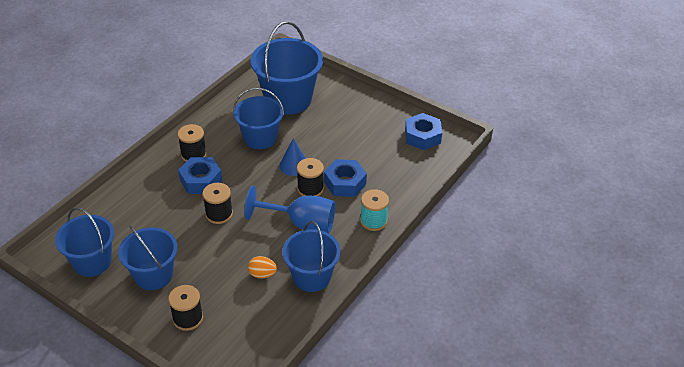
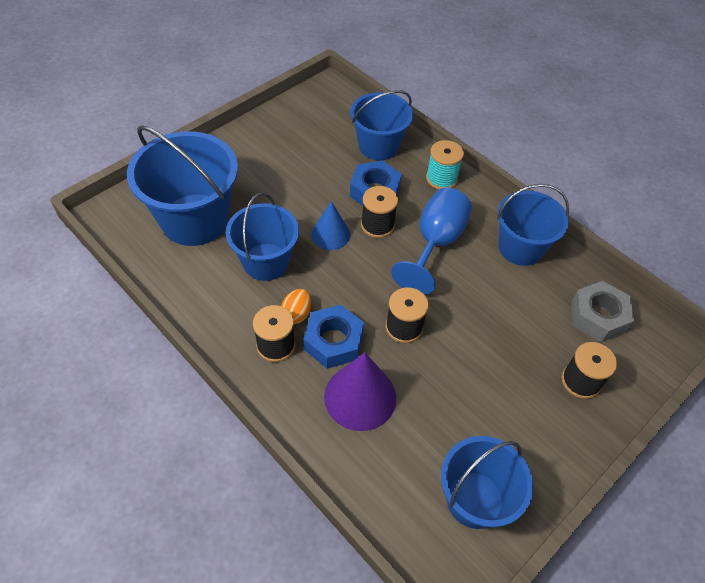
camera: 80 degrees left, 10 degrees up
(153, 275) = (506, 416): blue bucket -> blue bucket (378, 146)
(160, 199) = (360, 397): none -> purple cone
(251, 330) = (598, 316): none -> grey nut
(262, 274) = (513, 294): orange egg -> orange egg (296, 314)
(422, 136) = (314, 111): blue nut -> none

